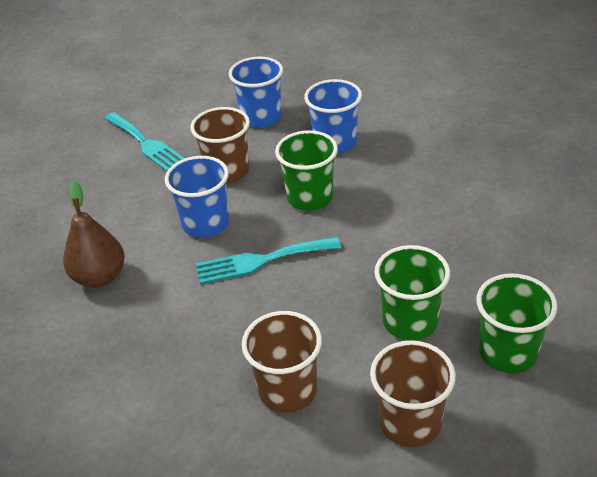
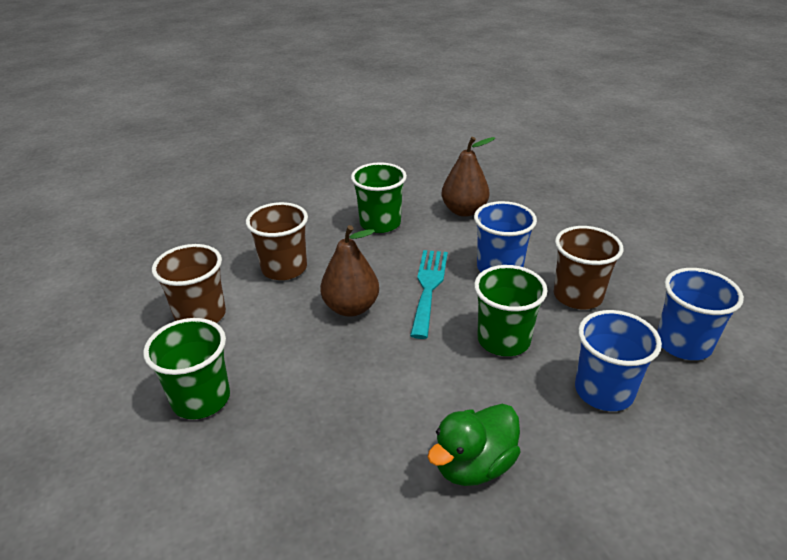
camera: 110 degrees right, 5 degrees down
(146, 144) = (650, 256): turquoise fork -> none
(323, 303) = (351, 307): none -> brown pear
(410, 321) = (289, 351): green cup -> green cup (380, 223)
(444, 181) = (474, 465): none -> green duck

